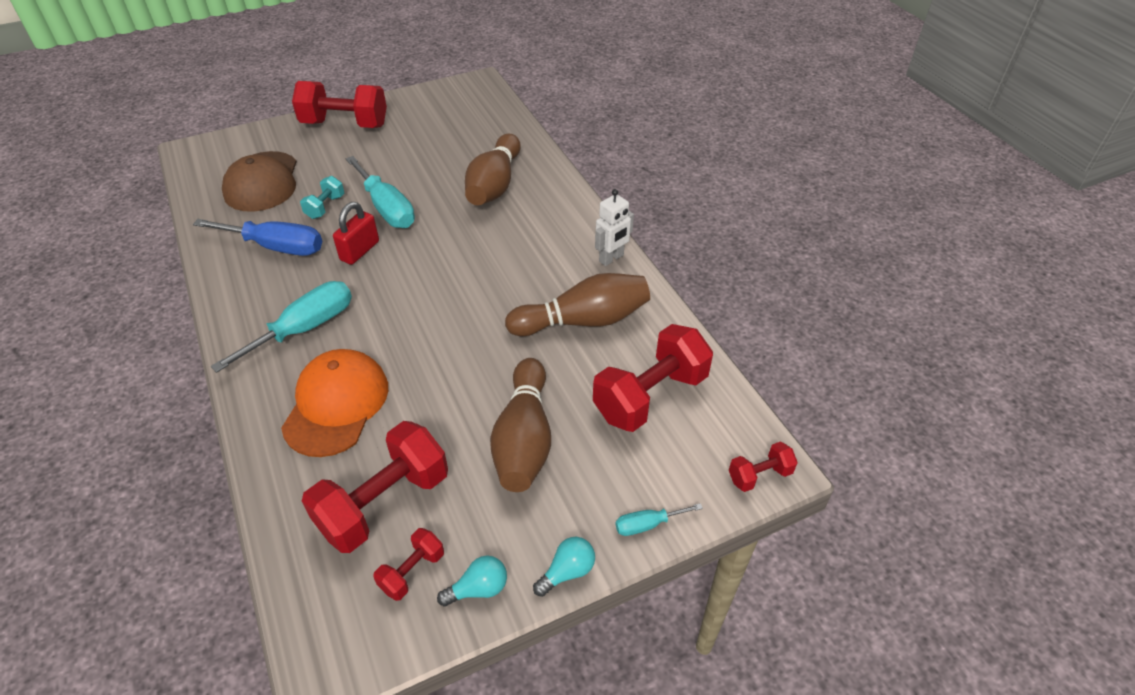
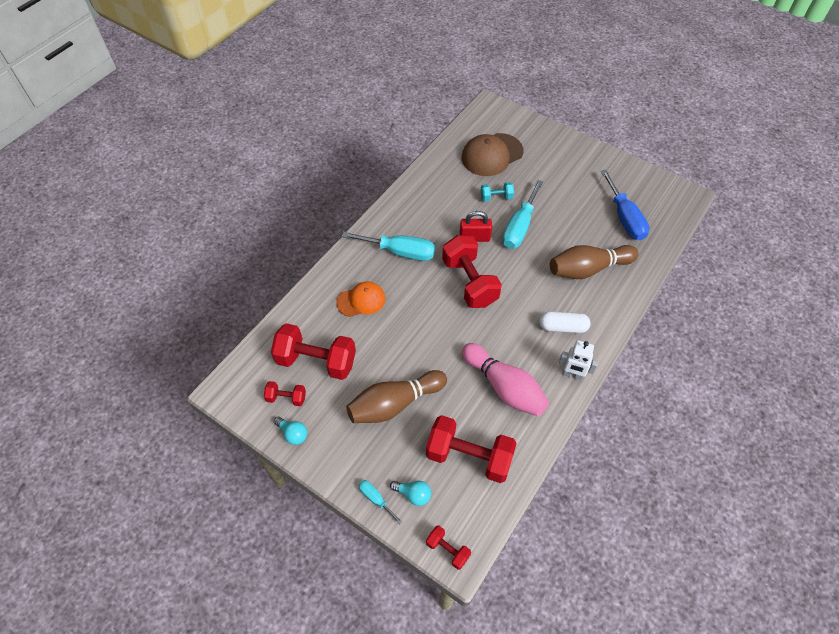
camera: 60 degrees right, 10 degrees up
(276, 247) = (447, 198): blue screwdriver -> blue screwdriver (624, 218)
(336, 405) = (361, 300): orange cap -> orange cap, size x0.65
(345, 124) = (576, 156): red dumbbell -> red dumbbell (469, 282)
(547, 237) = (563, 327): none -> white capsule
(567, 572) = (324, 471): turquoise light bulb -> turquoise light bulb (413, 494)
(583, 321) = (504, 387): brown bowling pin -> pink bowling pin

